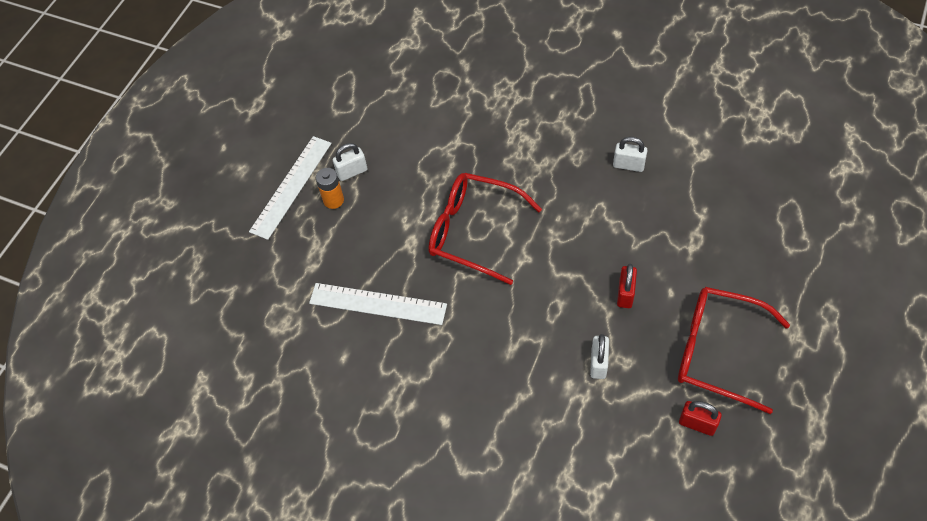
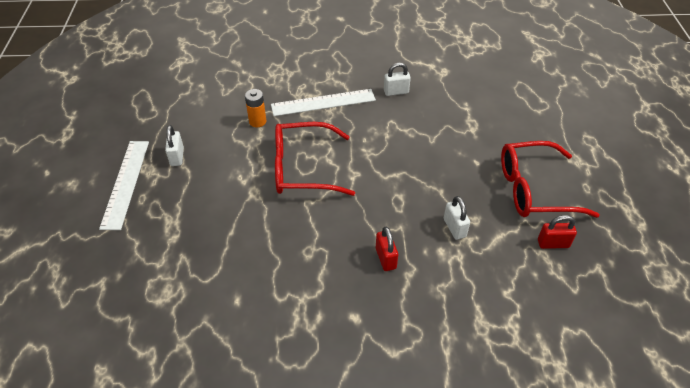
camera: 30 degrees left, 10 degrees down
(333, 200) = (170, 182): orange battery -> orange battery (257, 121)
(352, 172) = (177, 157): white padlock -> white padlock turned 45 degrees counterclockwise
(378, 303) = (248, 246): white ruler -> white ruler (323, 102)
(625, 294) = (445, 173): red padlock -> red padlock (385, 258)

